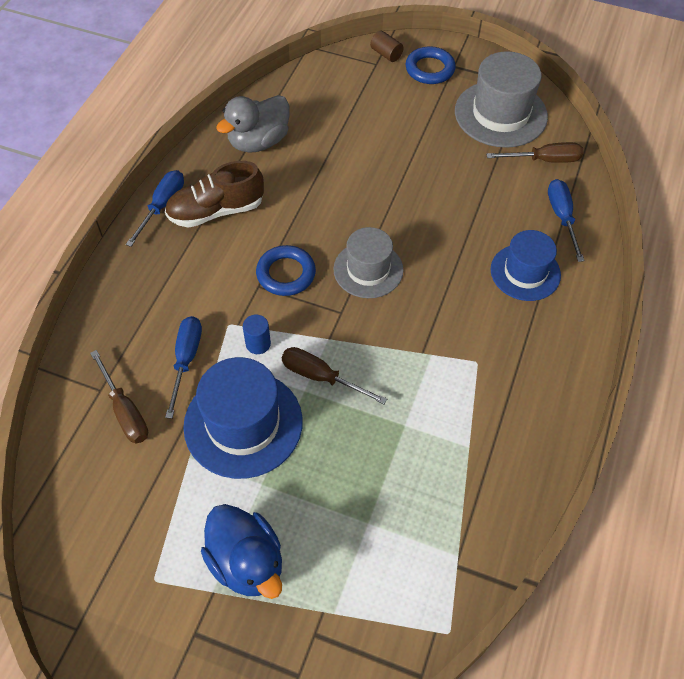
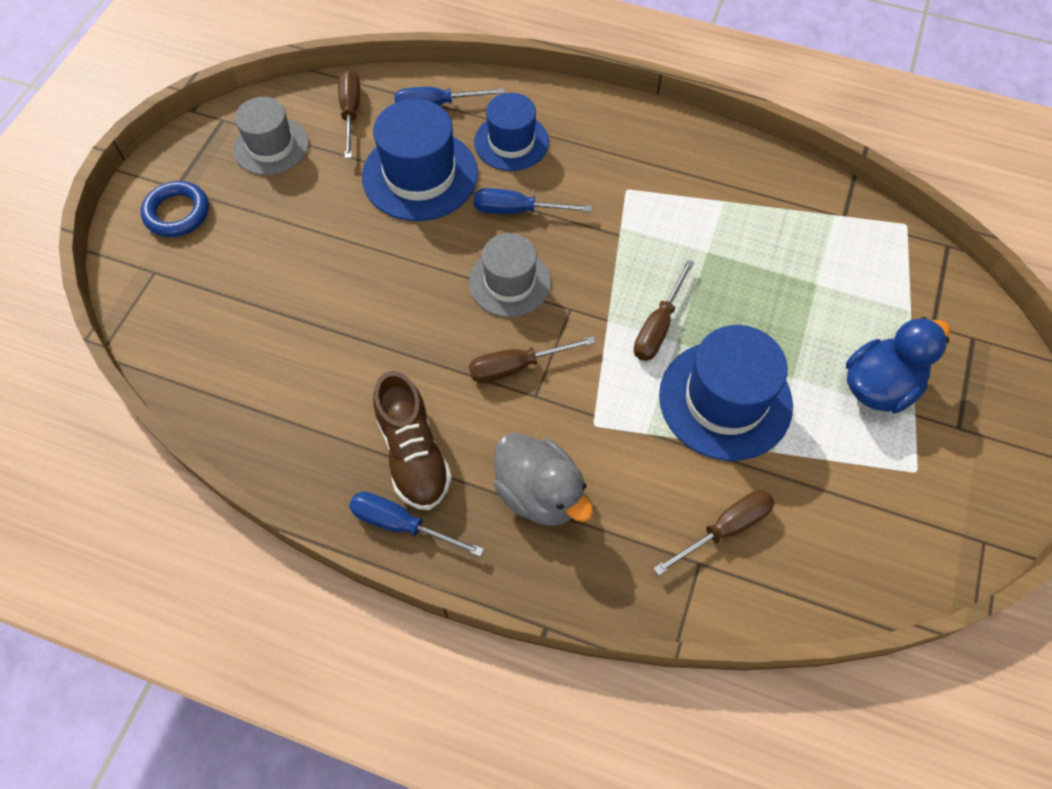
camera: 90 degrees left, 5 degrees up
(186, 360) = (648, 468): blue screwdriver -> blue screwdriver (517, 210)
(258, 142) = (288, 410): grey duck -> grey duck (539, 493)
(258, 344) = (619, 391): blue cylinder -> none
(286, 274) = (517, 367): blue ring -> brown screwdriver
(386, 54) = (137, 260): brown cylinder -> none
(479, 208) = (420, 175): none -> blue hat
(500, 114) = (271, 146): grey hat -> grey hat, size x0.66

